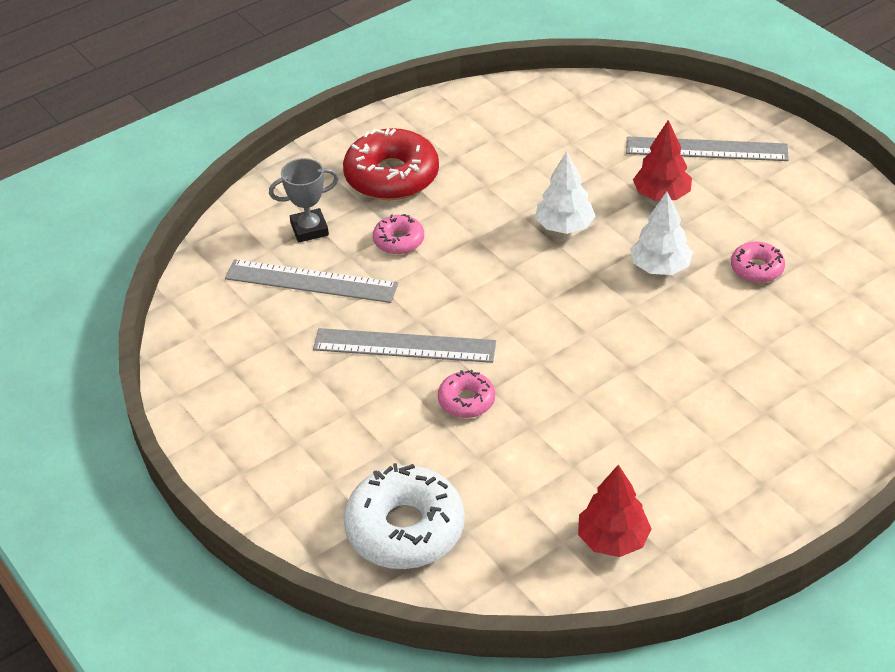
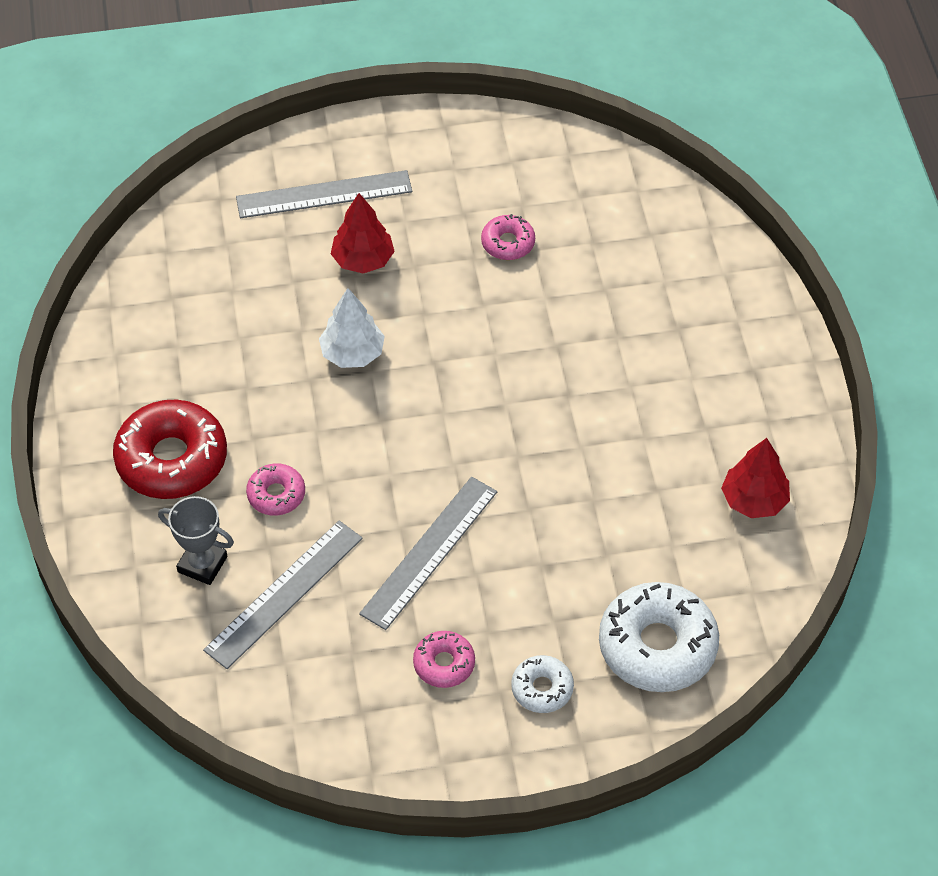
camera: 65 degrees left, 10 degrees up
(309, 229) = (202, 564): grey trophy -> grey trophy turned 75 degrees counterclockwise
(314, 467) = (542, 688): none -> white donut
(466, 401) = (532, 533): pink donut -> pink donut (444, 664)
(660, 267) = (458, 310): white tree -> none
(706, 149) = (324, 195): grey ruler -> grey ruler turned 45 degrees clockwise

